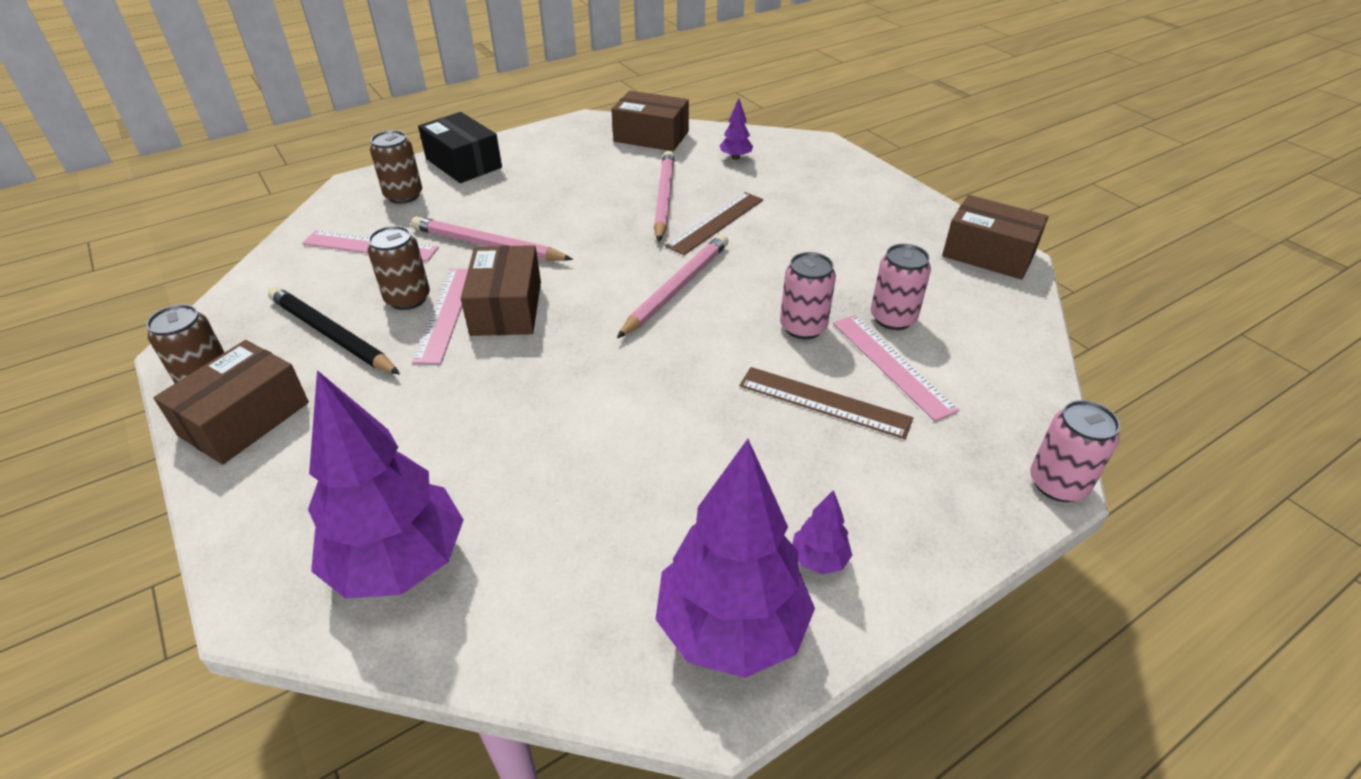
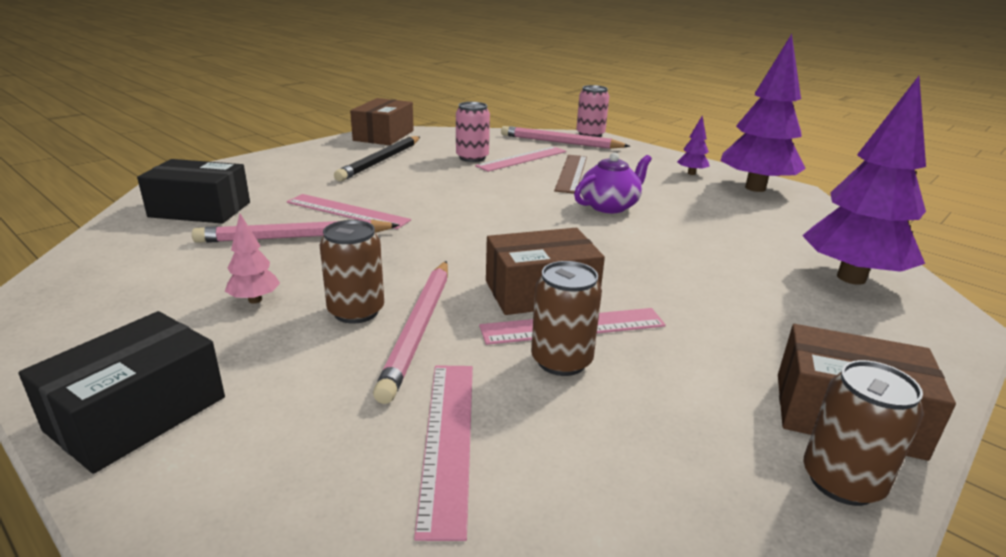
camera: 105 degrees left, 15 degrees down
(331, 335) = (668, 401): black pencil -> black pencil (381, 161)
(403, 196) = (265, 456): brown can -> brown can (356, 311)
(564, 187) = (255, 300): none -> pink tree
(651, 136) = (111, 258): brown box -> none
(677, 288) = (466, 219): pink pencil -> pink pencil (560, 142)
(688, 406) = (609, 206): none -> purple teapot
(716, 222) = (347, 211): brown ruler -> pink ruler
(735, 157) = (200, 210): purple tree -> black box
(803, 327) = (497, 179): pink can -> none

